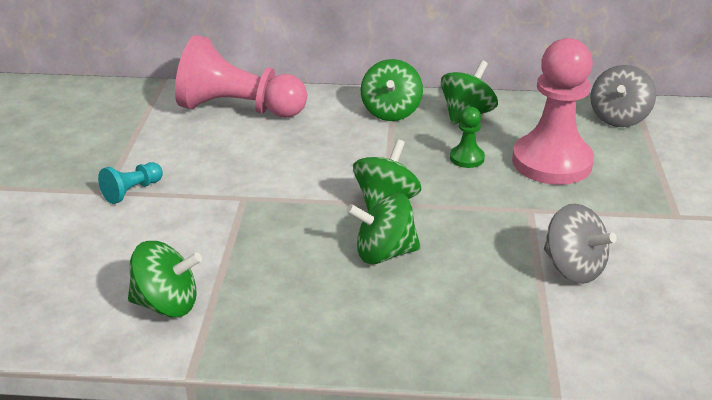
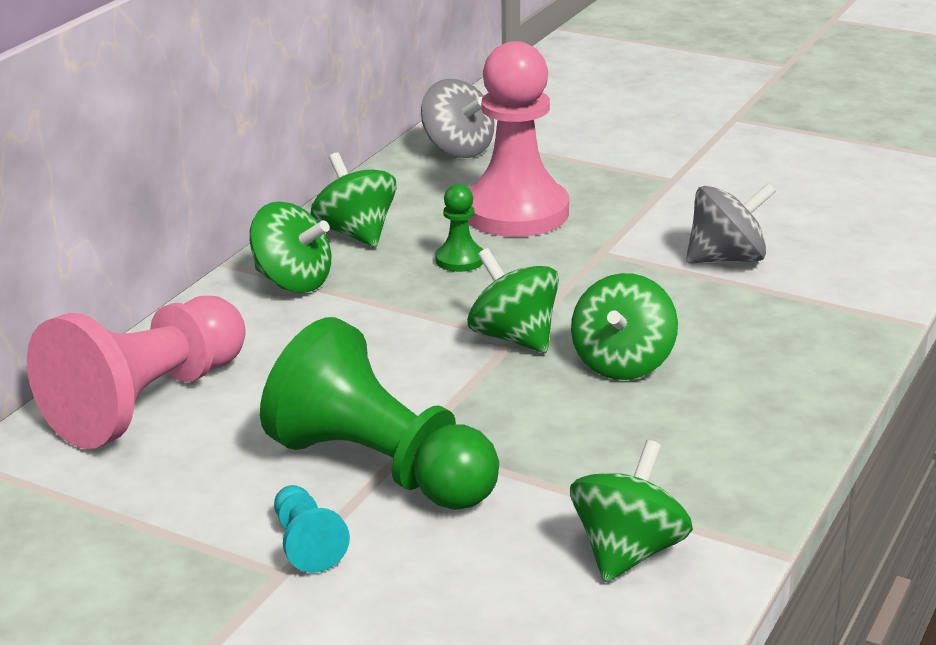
camera: 65 degrees left, 5 degrees down
(213, 194) = (381, 467): none -> green pawn

